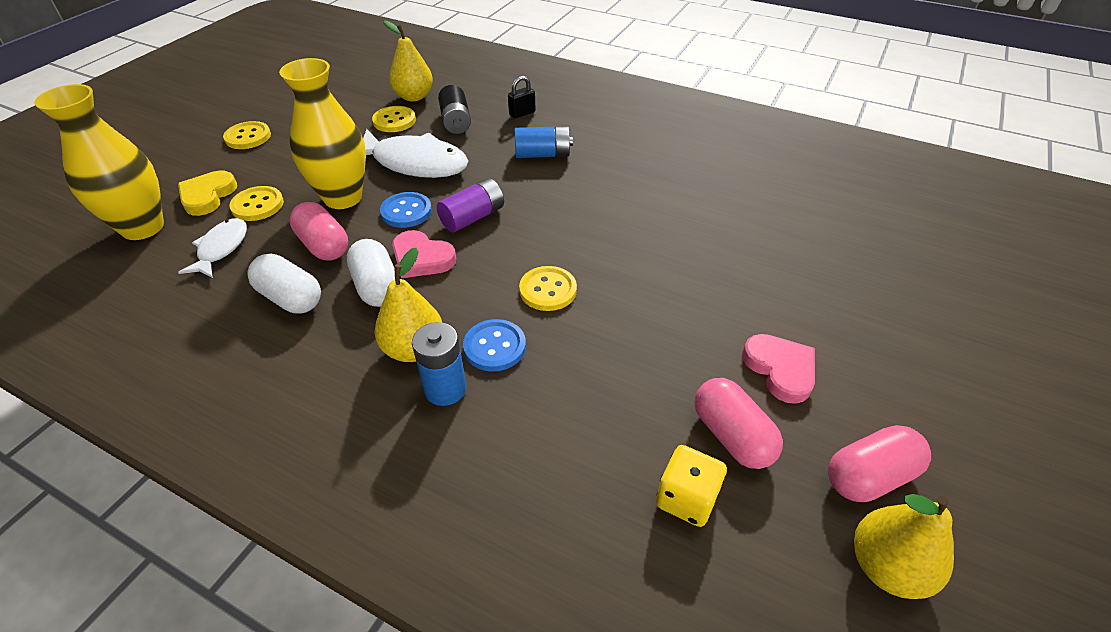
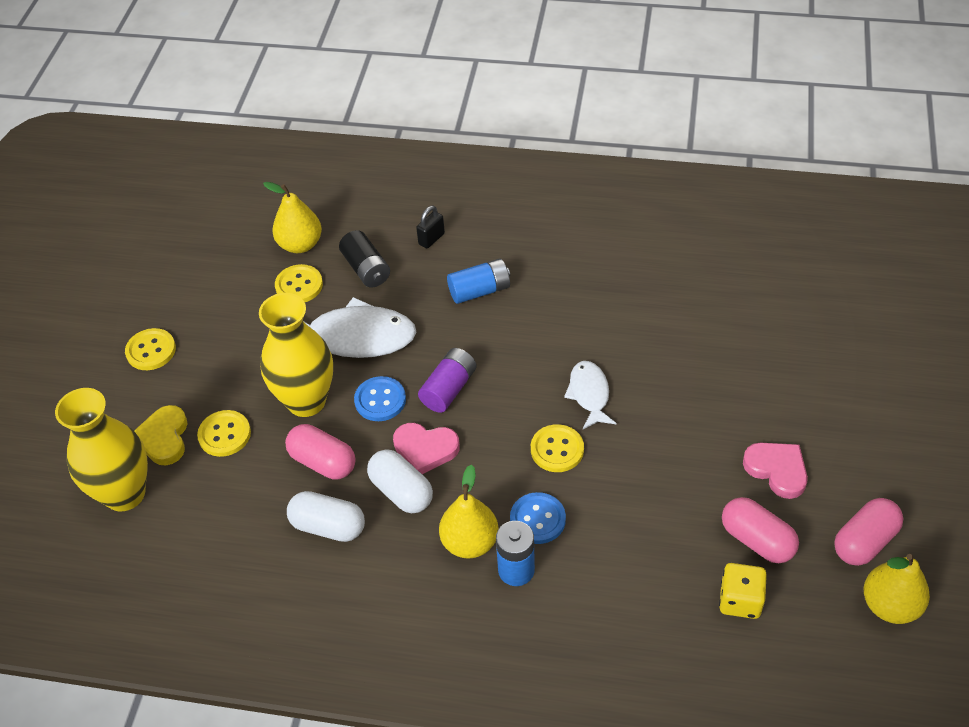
camera: 15 degrees left, 5 degrees up
(221, 248) = (224, 494): white fish -> white fish (589, 394)

